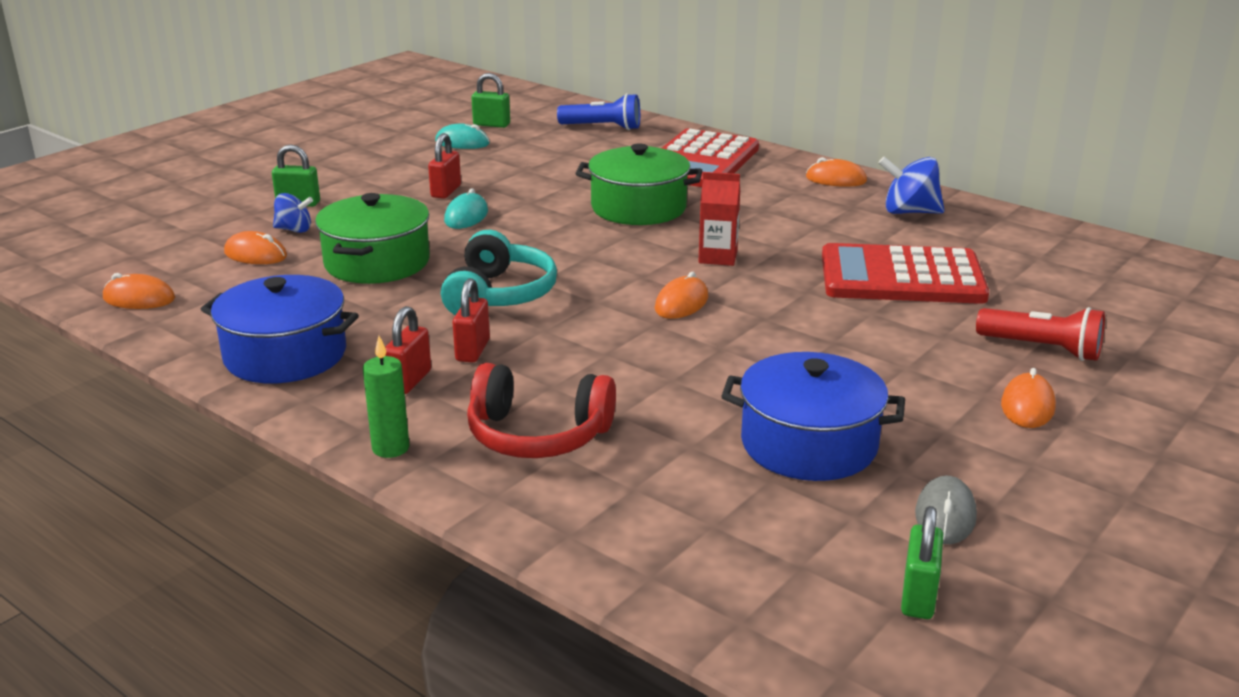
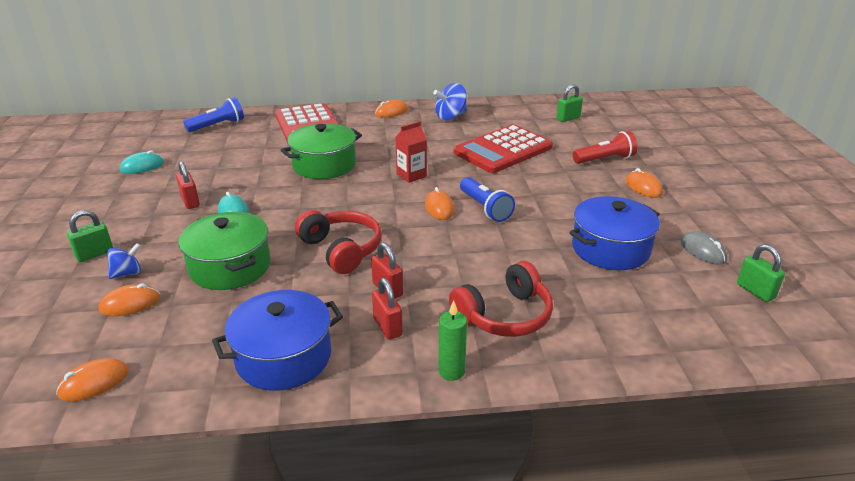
camera: 45 degrees left, 5 degrees up
(491, 124) = (141, 148): green padlock -> green padlock (568, 118)
(499, 295) = (341, 250): turquoise headphones -> red headphones
(737, 328) = (485, 208): none -> blue flashlight

